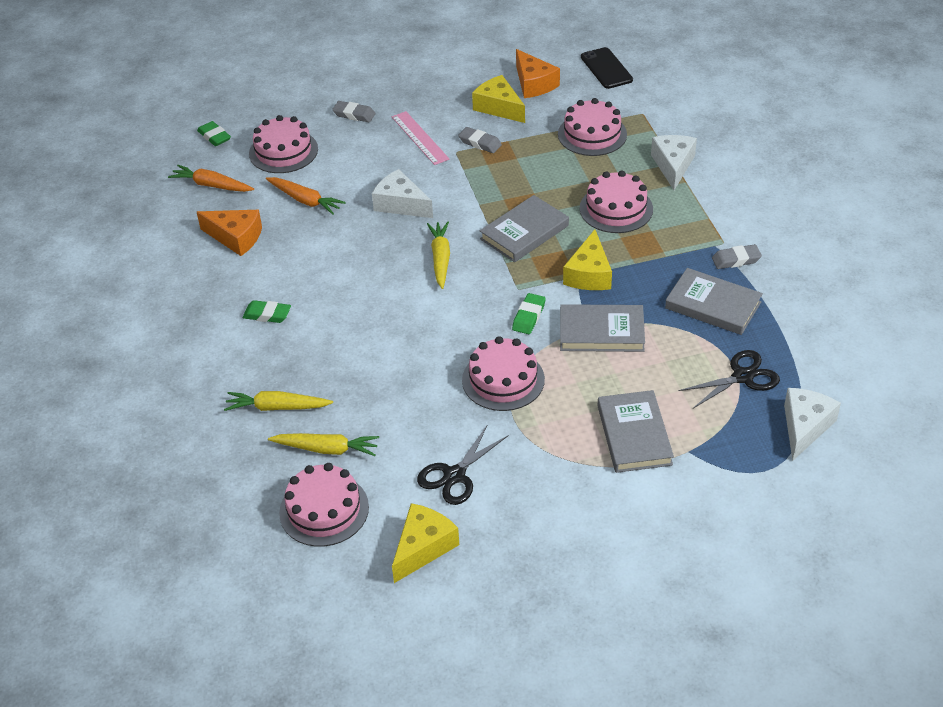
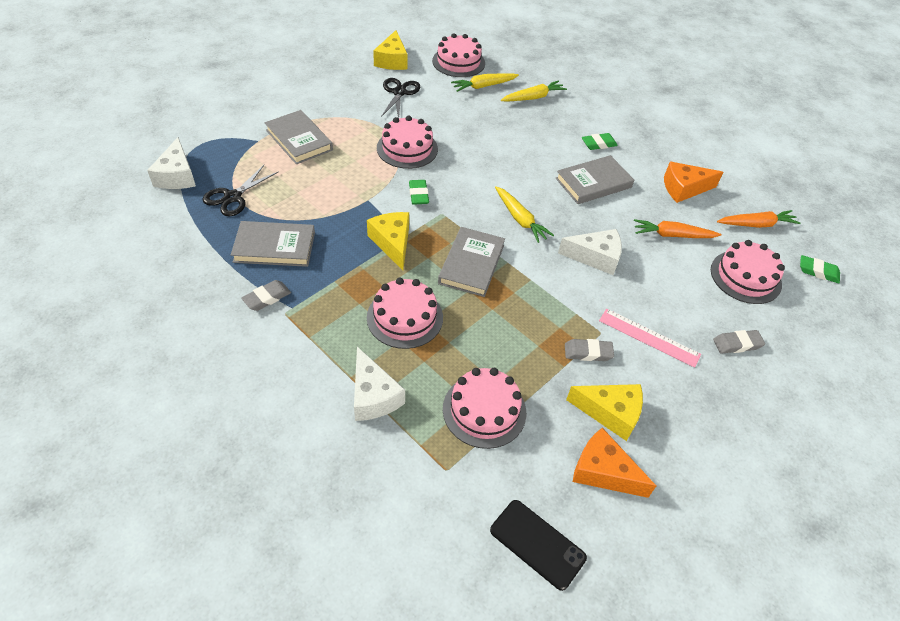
camera: 145 degrees right, 5 degrees up
(601, 332) = (356, 199): grey book -> grey book (593, 183)

